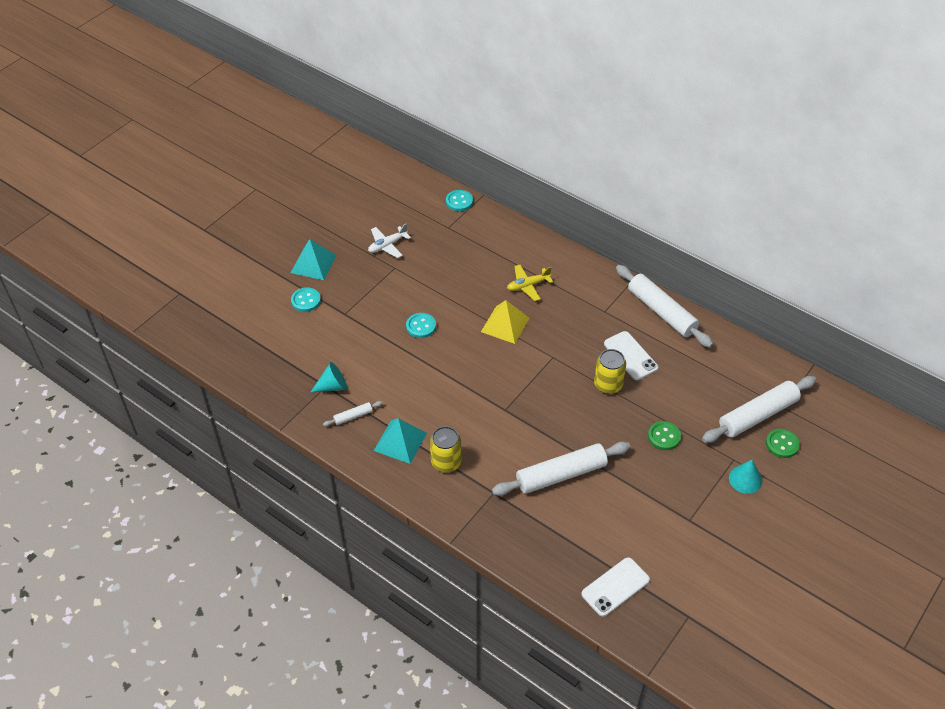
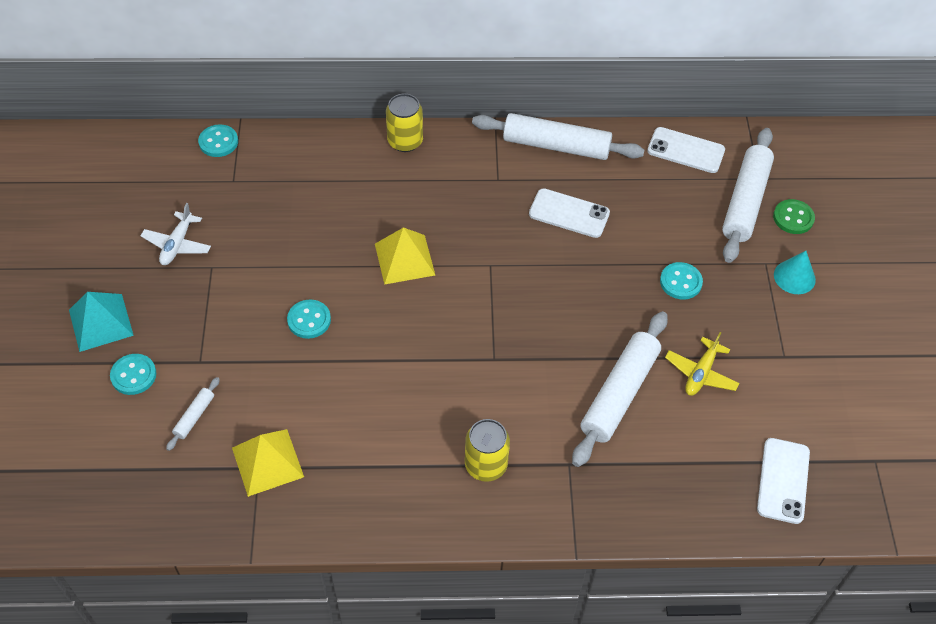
camera: 40 degrees left, 5 degrees up
(332, 386) = (267, 462): turquoise cone -> yellow pyramid
(353, 416) = (327, 483): white rolling pin -> white rolling pin (194, 416)
(400, 441) = (411, 476): turquoise pyramid -> none
(528, 286) = (389, 198): yellow plane -> yellow plane (701, 373)
(608, 385) = (575, 260): yellow can -> yellow can (405, 141)
(664, 436) = (680, 282): green button -> turquoise button
(747, 362) = (686, 150): none -> white phone

